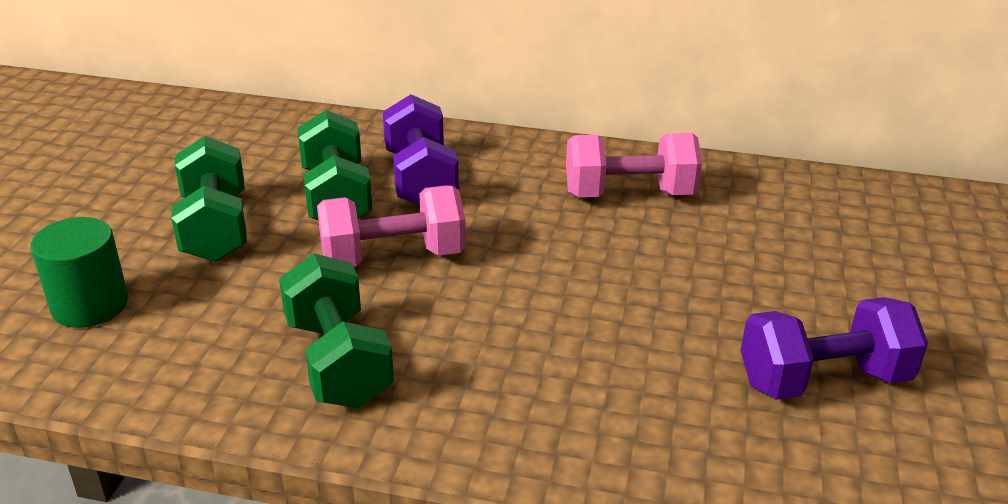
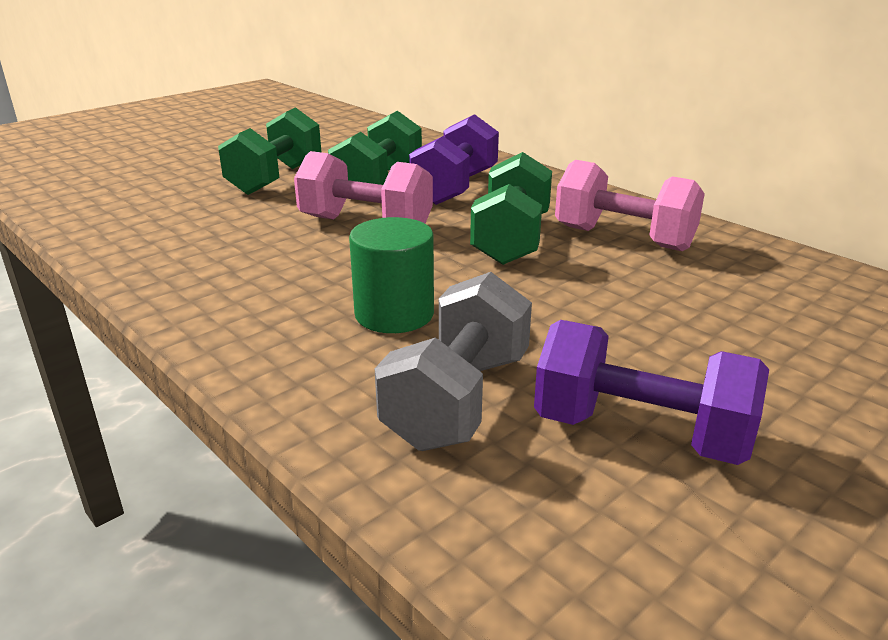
camera: 35 degrees right, 5 degrees down
(90, 305) = (145, 195): green cylinder -> green cylinder (394, 314)
(338, 361) = (235, 269): green dumbbell -> green dumbbell (511, 239)
(687, 410) = (458, 400): none -> grey dumbbell

